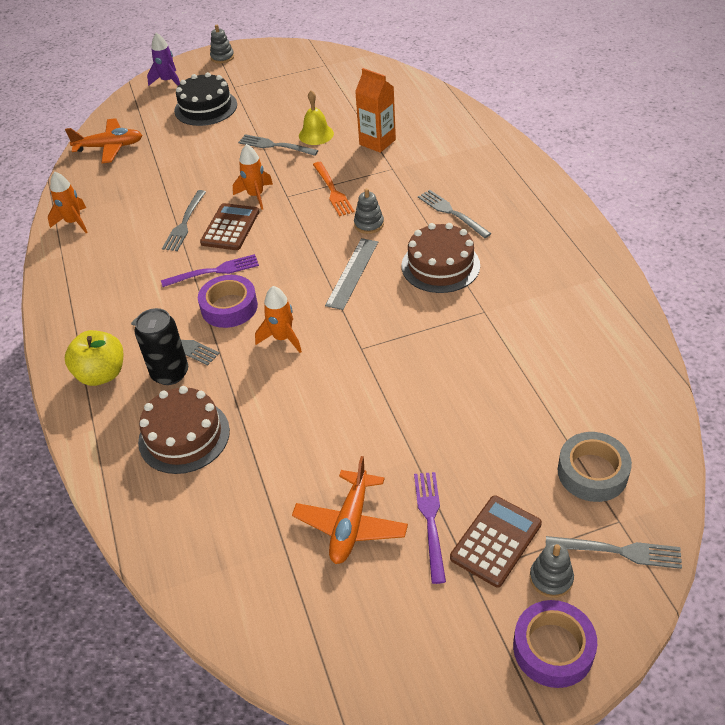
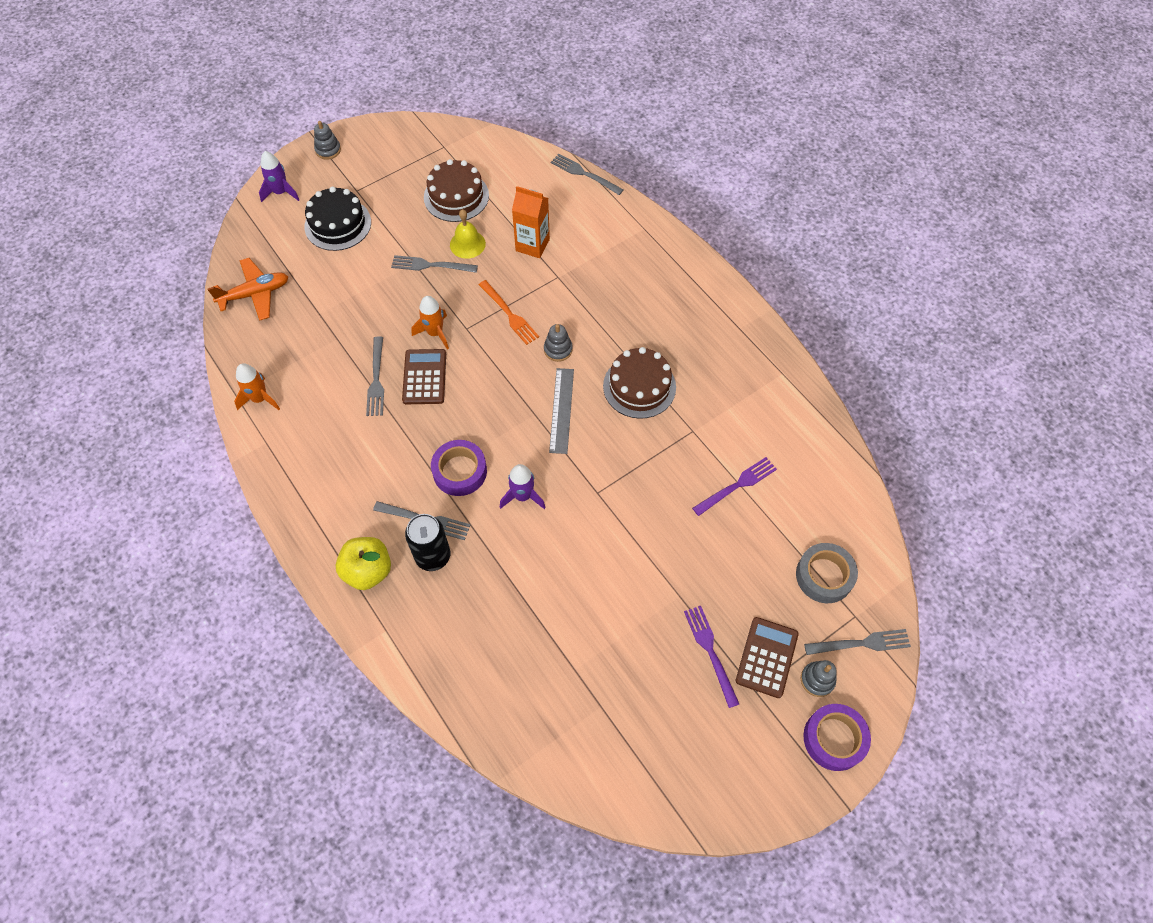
camera: 20 degrees left, 15 degrees up
(184, 436) = (472, 619): brown cake -> brown cake (456, 196)
(214, 271) = (429, 432): purple fork -> purple fork (737, 485)
(282, 338) = (522, 496): orange rocket -> purple rocket
(350, 524) = (647, 670): orange plane -> none
(451, 212) = (630, 322): grey fork -> grey fork (584, 174)

